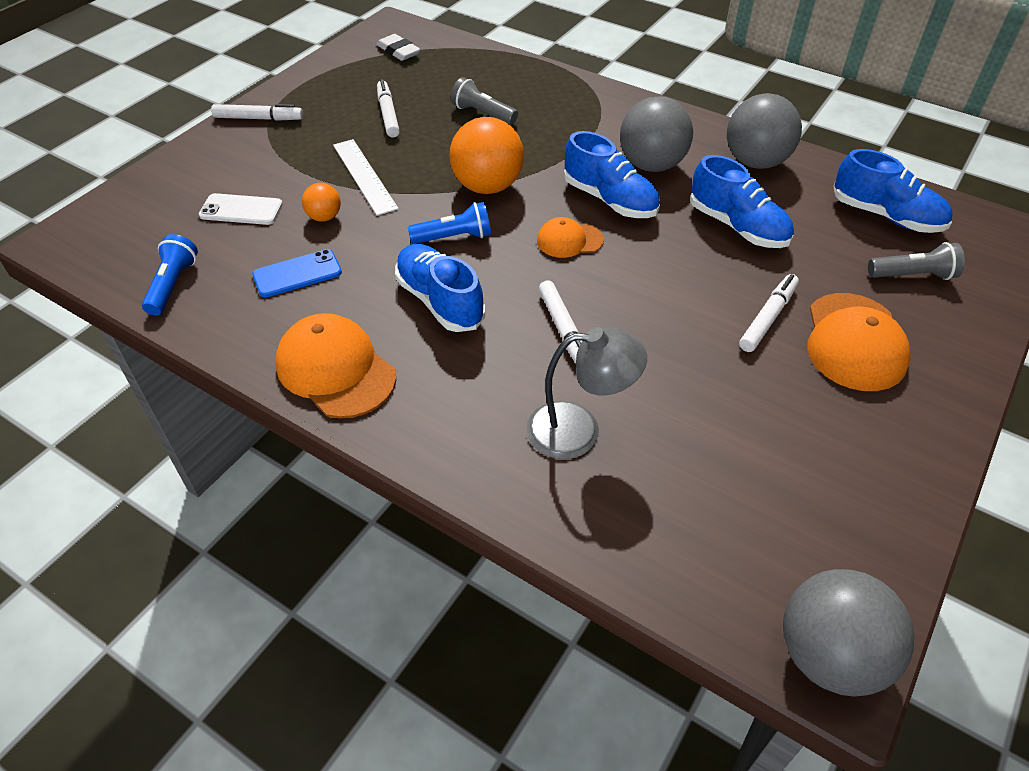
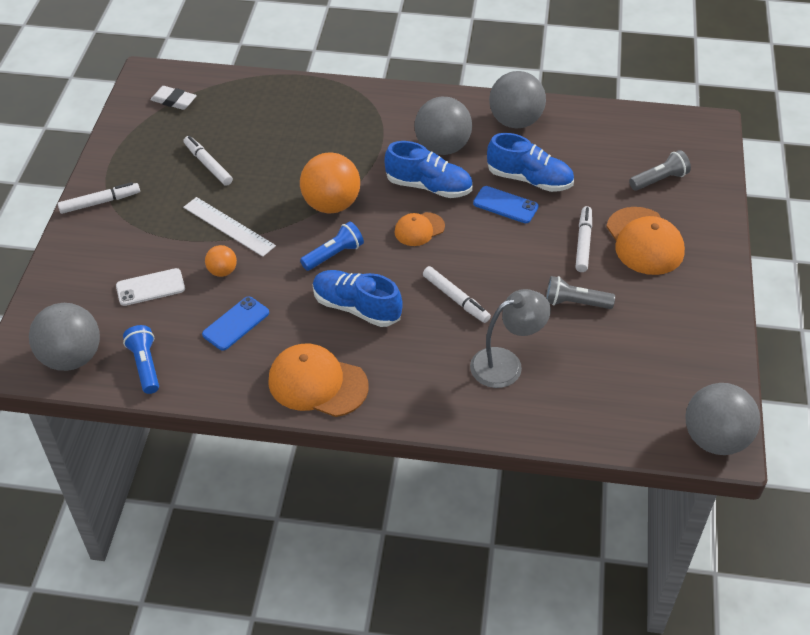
camera: 25 degrees left, 0 degrees up
(111, 252) = (72, 357): none -> grey ball
(482, 114) = (286, 141): grey flashlight -> grey flashlight (575, 303)
(691, 245) = (505, 205): none -> blue phone
(886, 216) = (623, 139): blue shoe -> none

